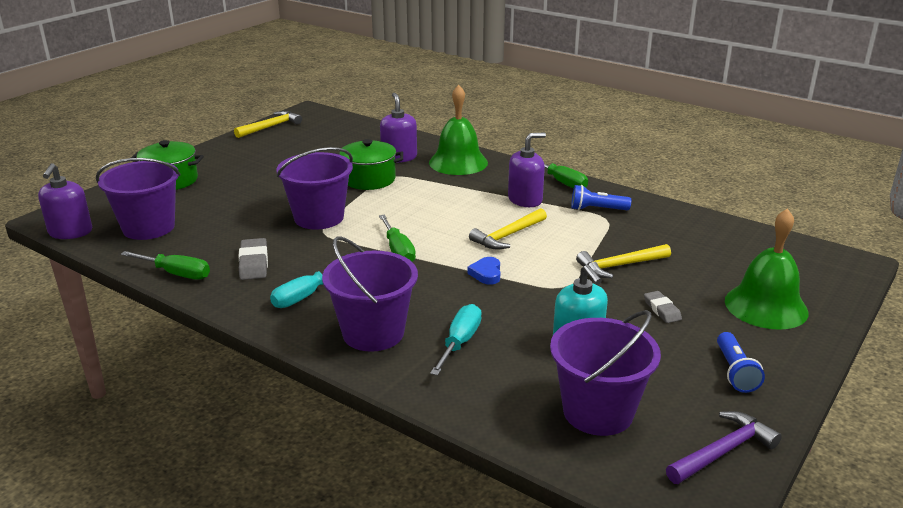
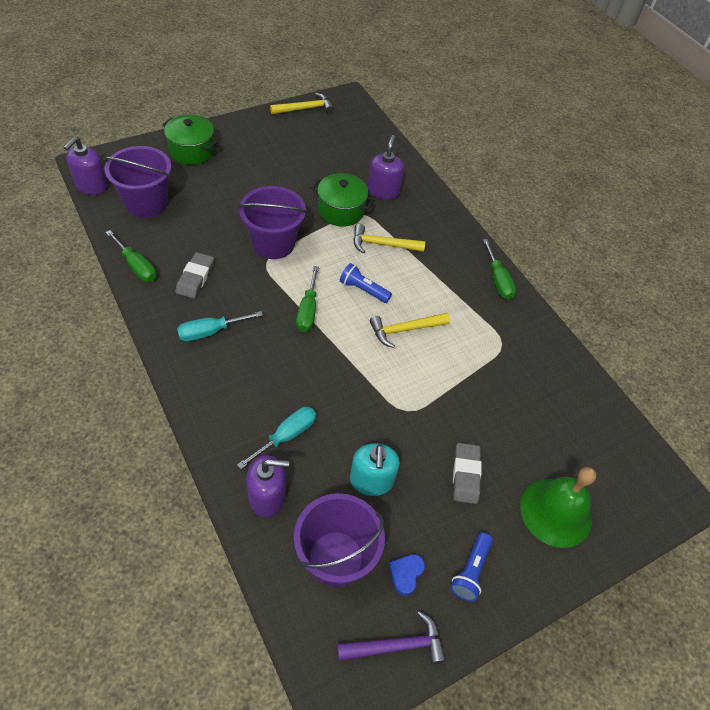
camera: 20 degrees right, 25 degrees up
(373, 333) = (232, 396): purple bucket -> none
(458, 162) = (427, 217): green bell -> none
(486, 273) = (357, 368): blue heart -> blue heart (406, 574)
(525, 200) = (450, 290): purple soap dispenser -> purple soap dispenser (267, 496)
(597, 209) = (503, 329): blue flashlight -> blue flashlight (363, 290)
(620, 266) = (470, 407): yellow hammer -> yellow hammer (382, 244)
(662, 310) = (466, 475): grey eraser -> grey eraser, size x1.52

